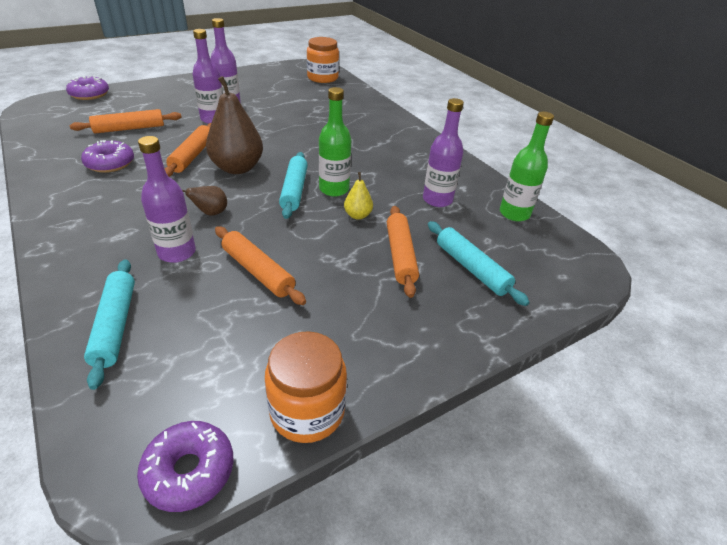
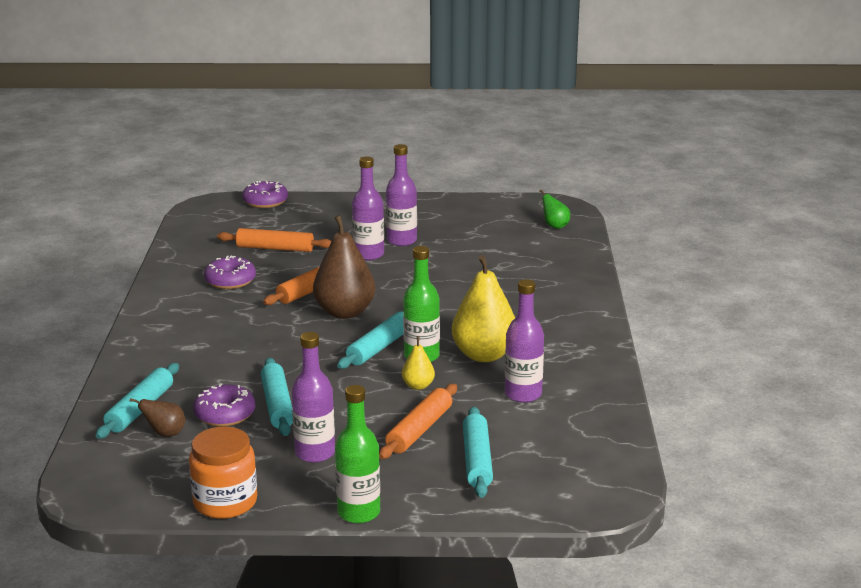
camera: 35 degrees right, 15 degrees down
(177, 252) = (225, 372): purple bottle -> purple bottle (315, 453)
(189, 471) = (123, 503): purple donut -> purple donut (225, 414)
(211, 213) = (281, 348): brown pear -> brown pear (165, 434)
(258, 271) = (277, 405): orange rolling pin -> turquoise rolling pin
(322, 78) = (555, 226): orange jar -> green pear
(377, 176) = (484, 355): none -> yellow pear
(514, 213) = (595, 430): green bottle -> green bottle (359, 512)

